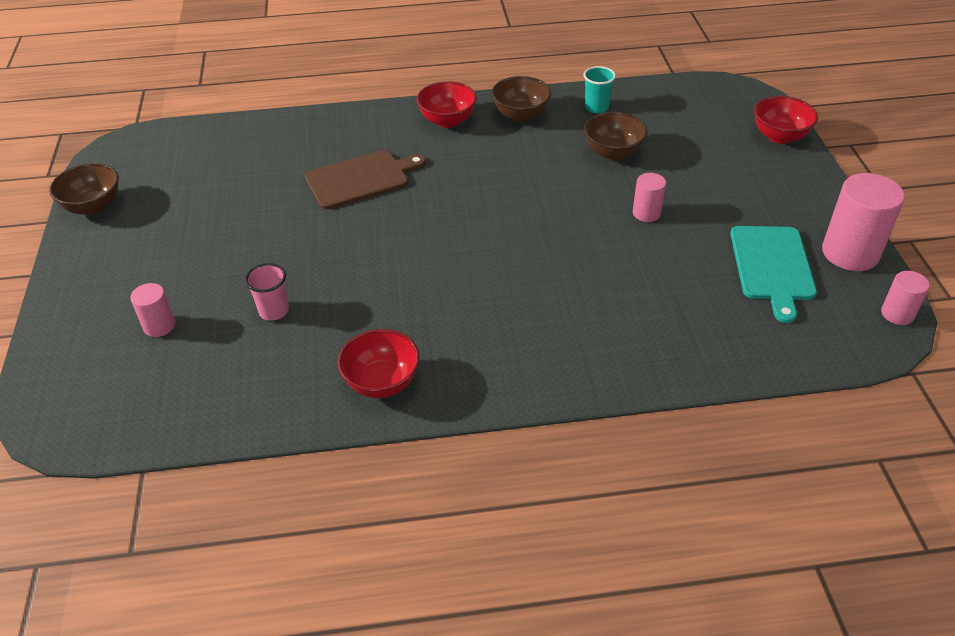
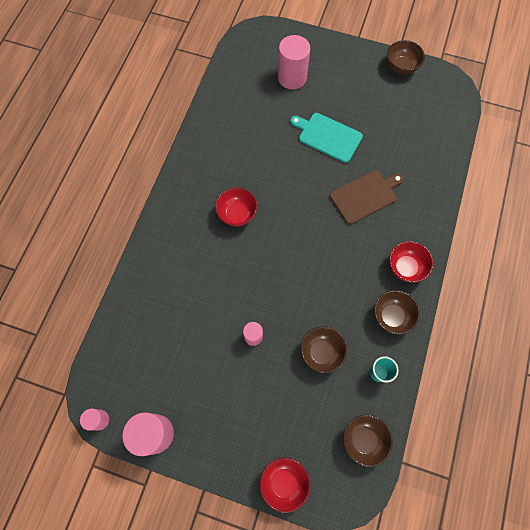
camera: 115 degrees right, 25 degrees up
(159, 326) = (292, 77): pink cylinder -> pink cylinder, size x1.87
(274, 311) = (276, 123): pink cup -> none
(361, 179) = (365, 196): brown cutting board -> brown cutting board turned 120 degrees counterclockwise
(382, 382) = (205, 151): red bowl -> red bowl (237, 214)
(678, 99) = (363, 440): none -> brown bowl
(772, 267) = (171, 377): turquoise cutting board -> turquoise cutting board (327, 136)

